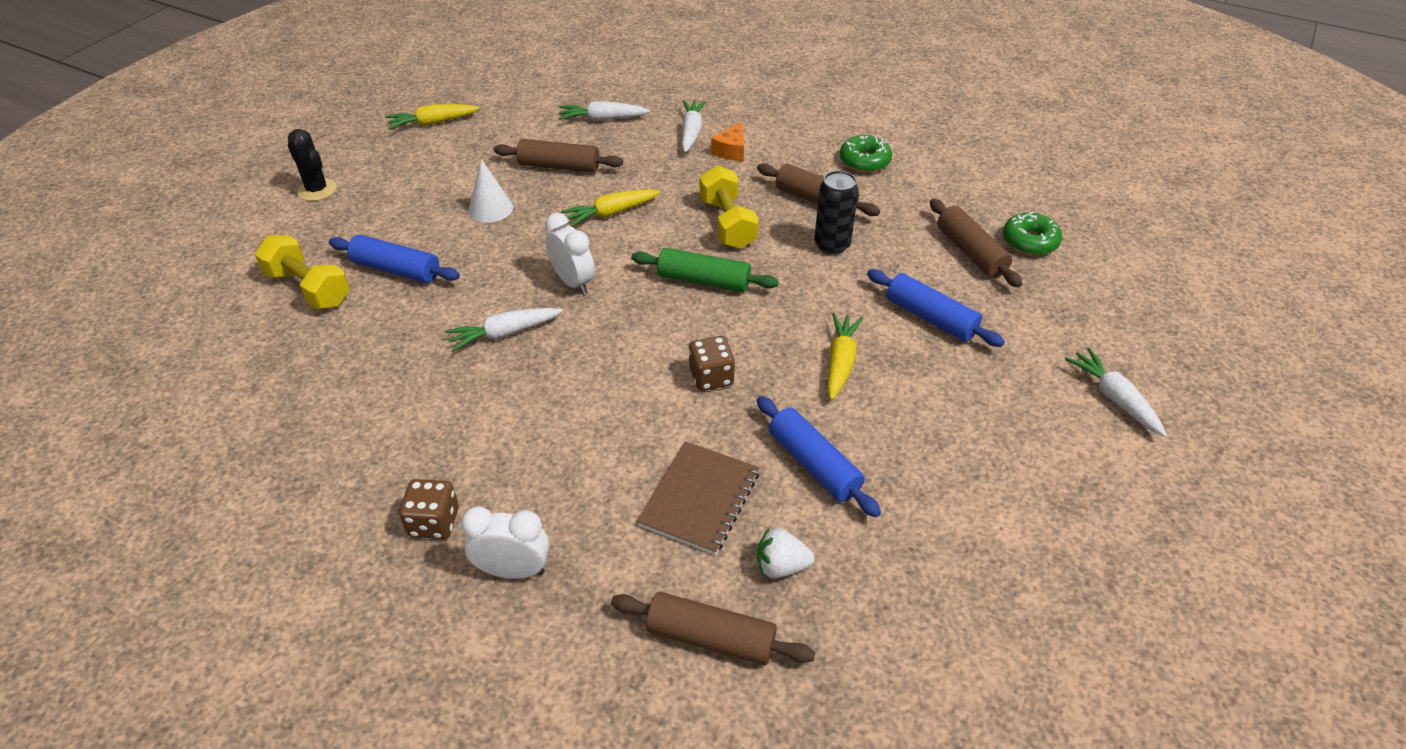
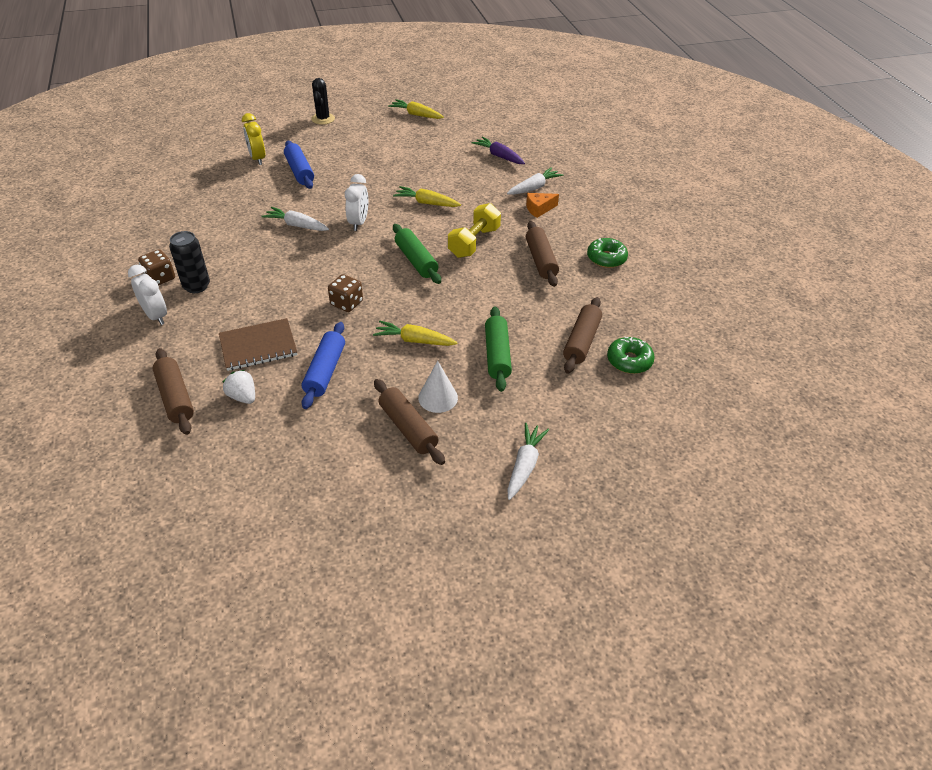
camera: 45 degrees right, 0 degrees up
(308, 288) = (257, 159): yellow dumbbell -> yellow clock
(490, 208) = (378, 168): white cone -> white cone (438, 397)
(559, 166) = (439, 167): brown rolling pin -> brown rolling pin (408, 428)
(603, 119) = (499, 156): white carrot -> purple carrot
(832, 245) = (509, 287): black can -> black can (196, 286)
(840, 362) = (414, 340): yellow carrot -> yellow carrot turned 135 degrees counterclockwise
(930, 318) = (497, 355): blue rolling pin -> green rolling pin

